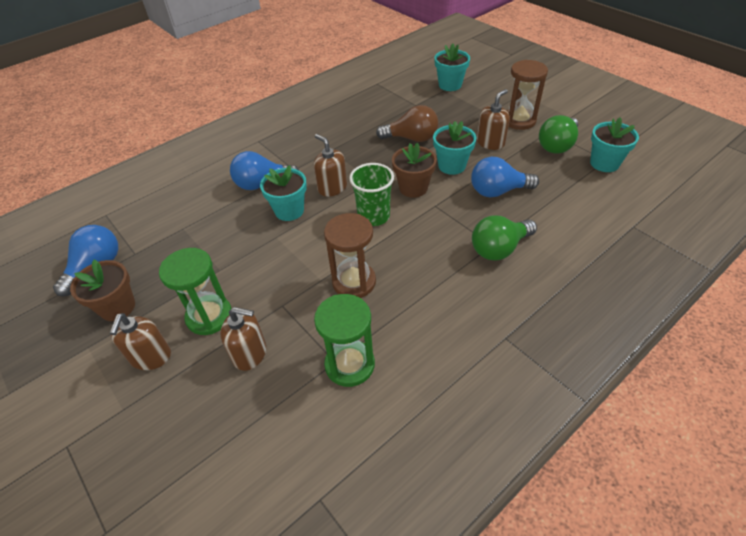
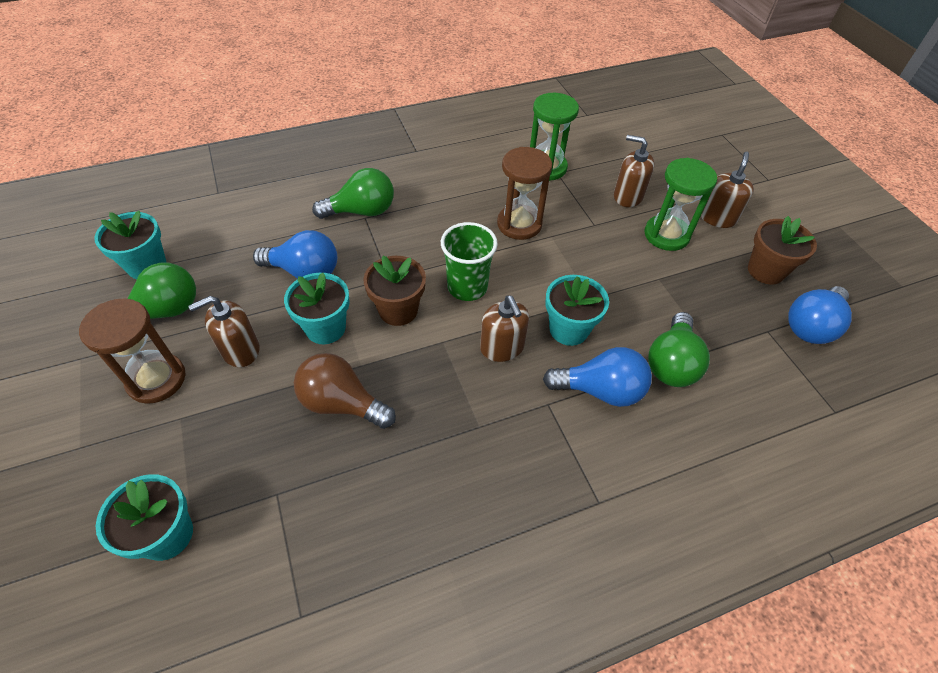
camera: 165 degrees left, 5 degrees up
(214, 211) = (671, 363): none -> green light bulb

